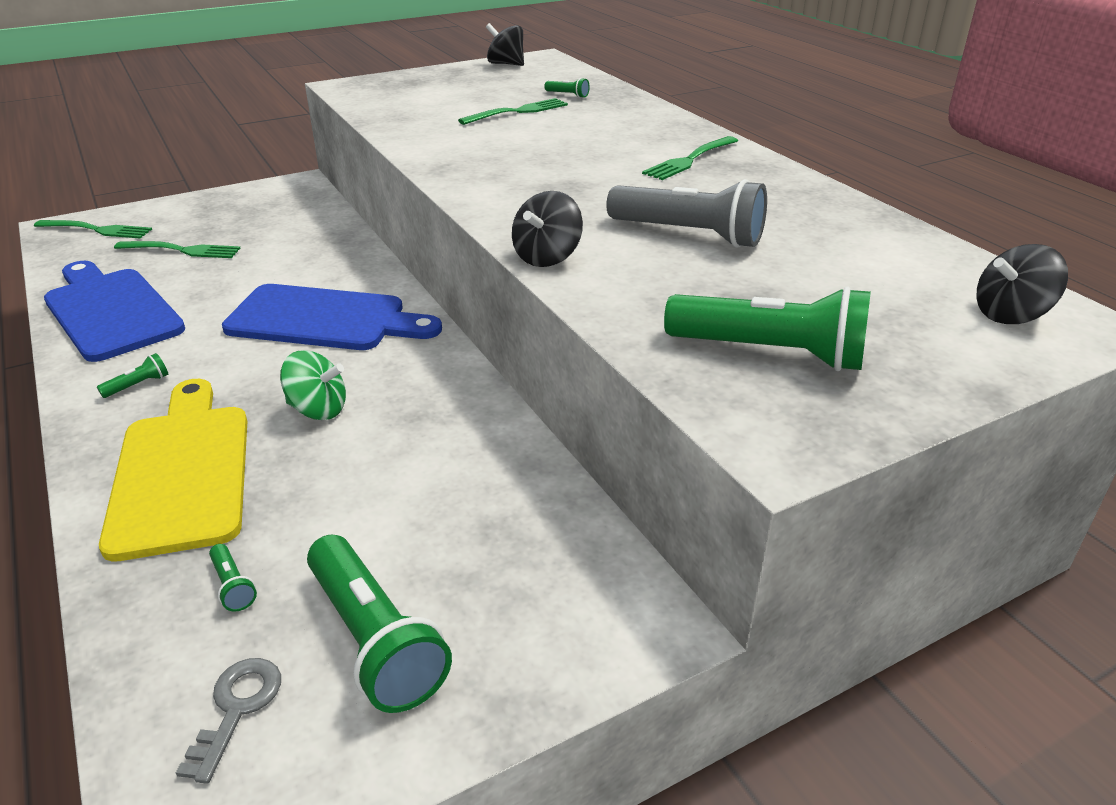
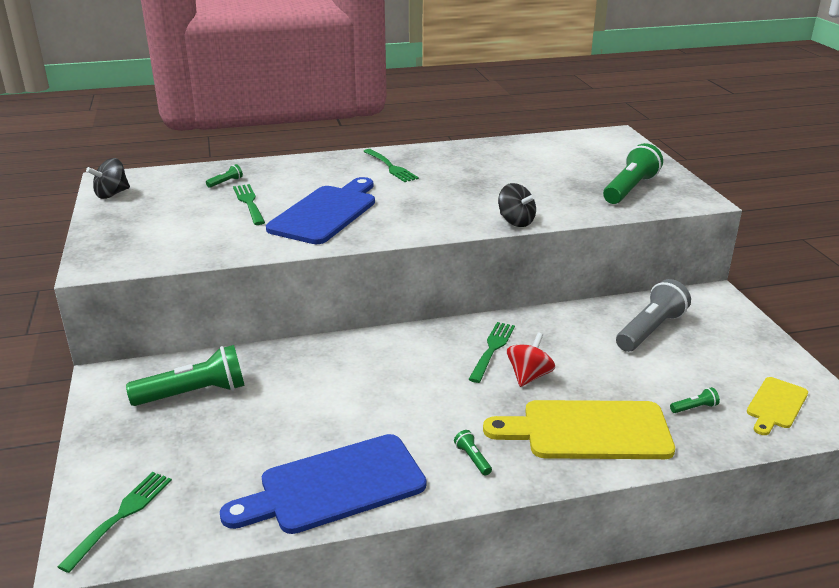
camera: 75 degrees left, 5 degrees down
(181, 250) = (224, 449): green fork -> green fork (492, 350)
(237, 708) = (775, 405): grey key -> yellow cutting board
(318, 409) = (529, 376): green spinning top -> red spinning top
(324, 319) = (406, 370): blue cutting board -> blue cutting board (326, 213)
(374, 640) = (730, 365): green flashlight -> green flashlight (194, 393)
(689, 235) = (500, 184): grey flashlight -> grey flashlight (650, 330)
(1010, 315) = (604, 142): black spinning top -> none

